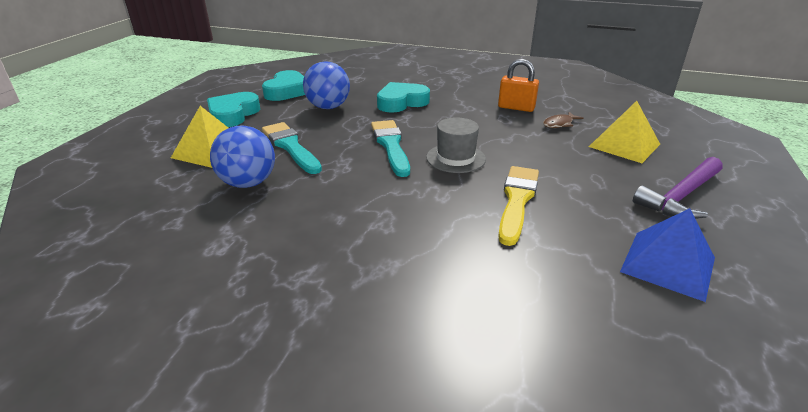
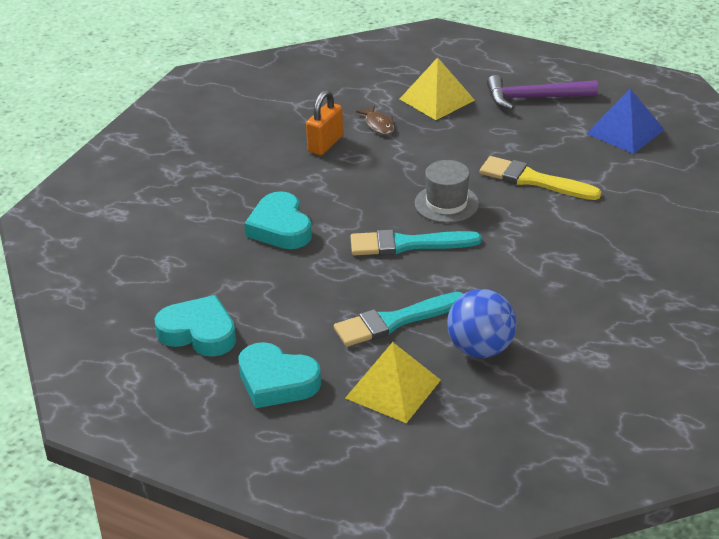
camera: 80 degrees left, 5 degrees up
(328, 107) = (277, 291): blue ball -> none
(681, 196) = (534, 98): purple hammer -> purple hammer turned 120 degrees clockwise

